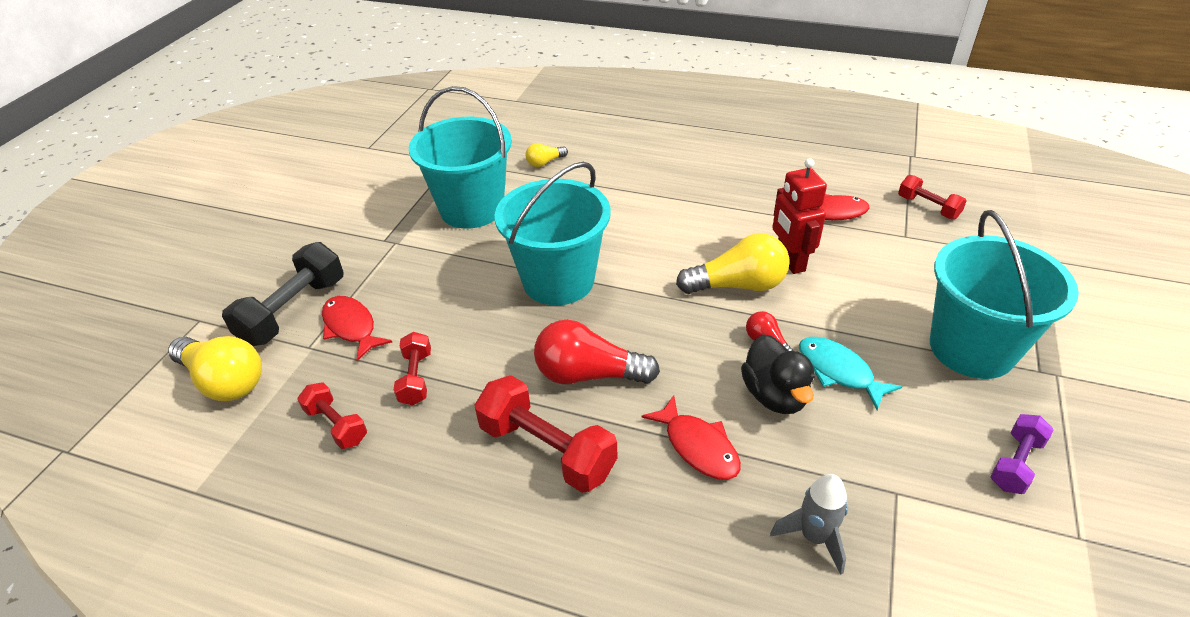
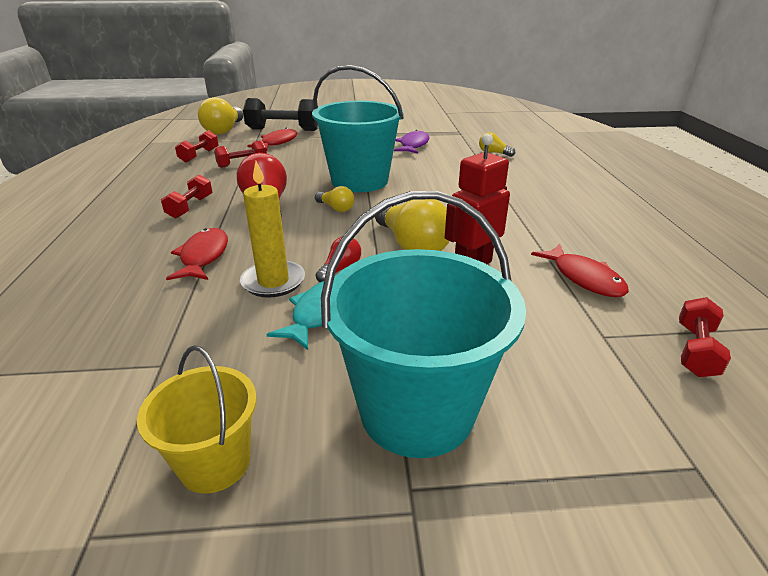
camera: 65 degrees right, 10 degrees down
(472, 209) = (413, 145): turquoise bucket -> purple fish
(547, 450) = (190, 207): red dumbbell -> red dumbbell, size x0.58
(626, 317) = (336, 208): none -> yellow light bulb
(698, 446) = (203, 256): red fish -> red fish turned 150 degrees clockwise
(775, 395) = (273, 281): black duck -> yellow candle
(813, 537) = (107, 321): grey rocket -> none
(1015, 463) = (215, 462): purple dumbbell -> yellow bucket

